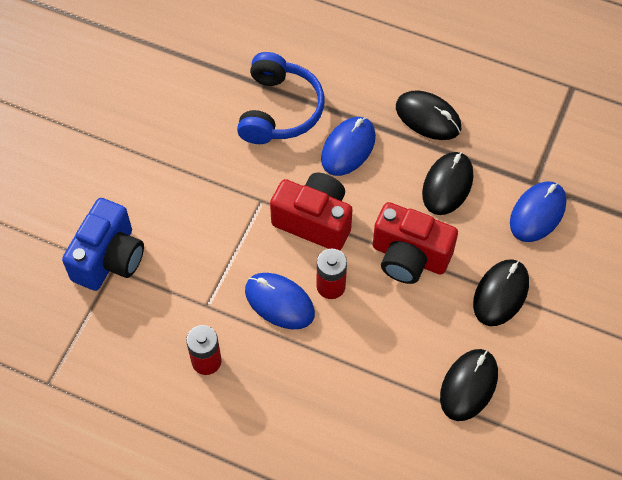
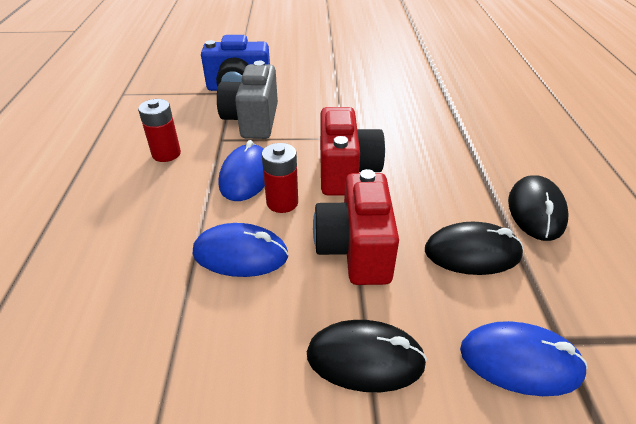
camera: 65 degrees right, 20 degrees down
(187, 267) = (252, 121): none -> grey camera
(279, 110) = (438, 122): blue headphones -> none
(348, 148) = (442, 169): blue mouse -> blue mouse (240, 254)
(468, 386) = (207, 368): black mouse -> none

